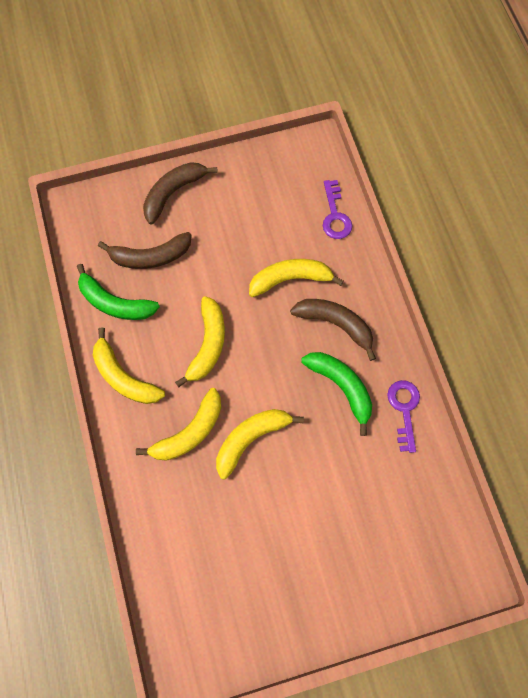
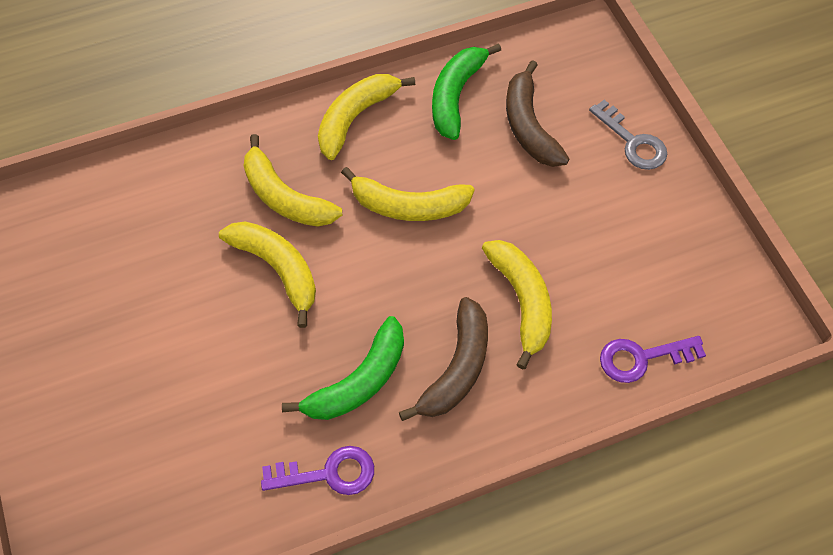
camera: 85 degrees right, 10 degrees down
(173, 193) = (633, 142): brown banana -> grey key

